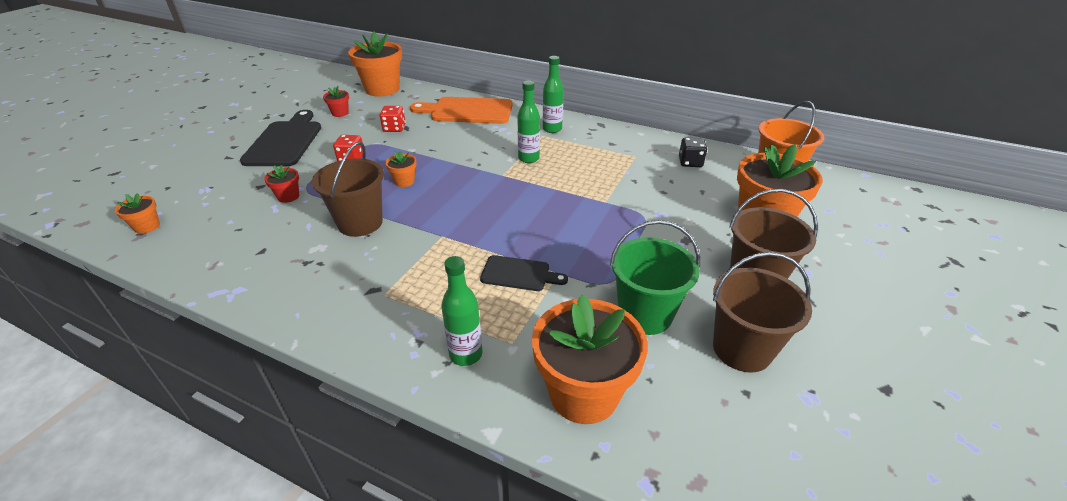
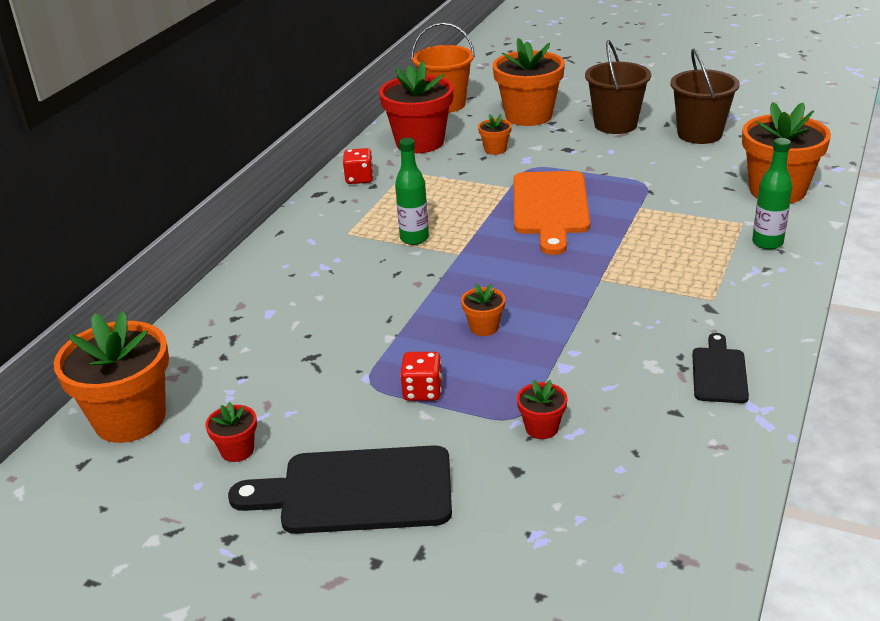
camera: 90 degrees left, 5 degrees down
(147, 226) = (660, 562): orange flower pot -> orange flower pot (495, 149)
(360, 223) = (591, 344): brown bucket -> none
(394, 128) = (313, 369): red dice -> red dice (359, 178)
(467, 111) = (256, 303): orange cutting board -> orange cutting board (550, 207)
(519, 274) = (649, 227): black cutting board -> black cutting board (719, 372)
(552, 129) = (329, 227): green bottle -> none
(645, 314) = (679, 168): green bucket -> none
(690, 162) = (420, 142): black dice -> red flower pot

